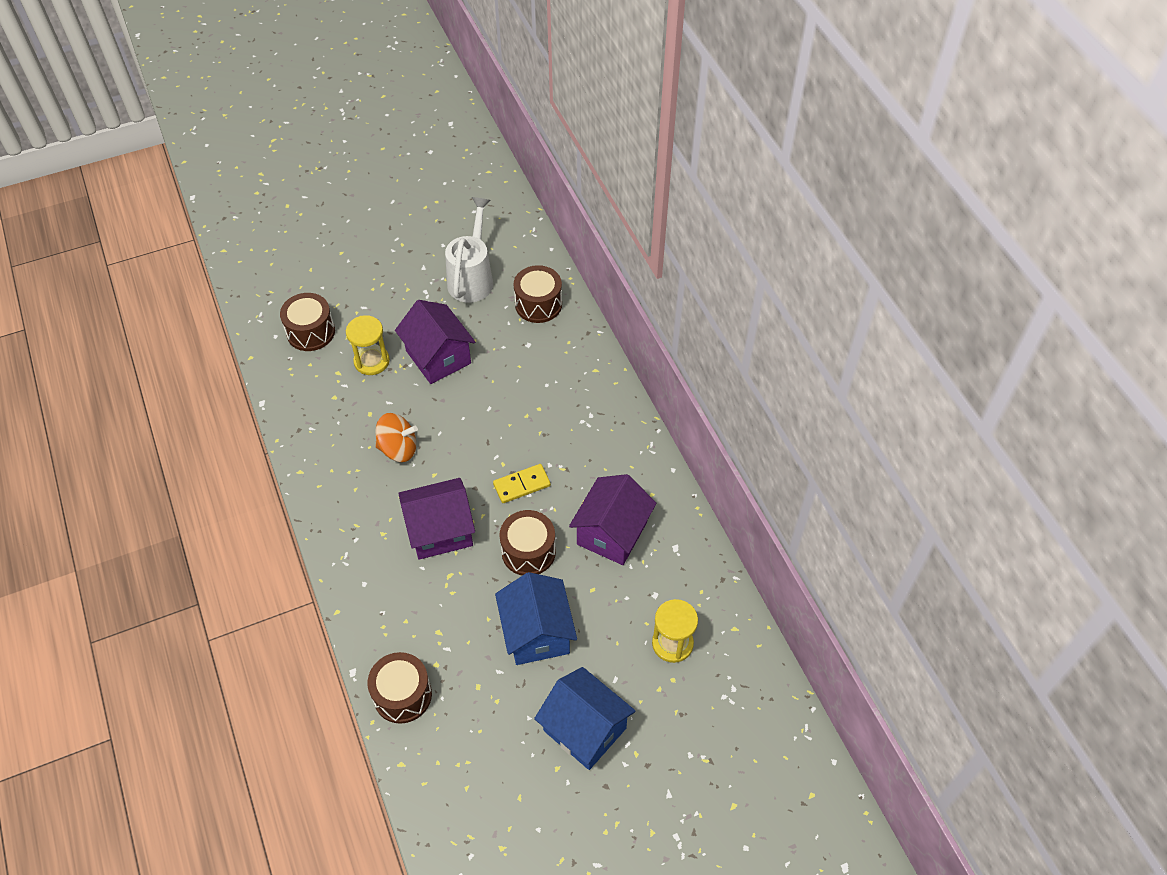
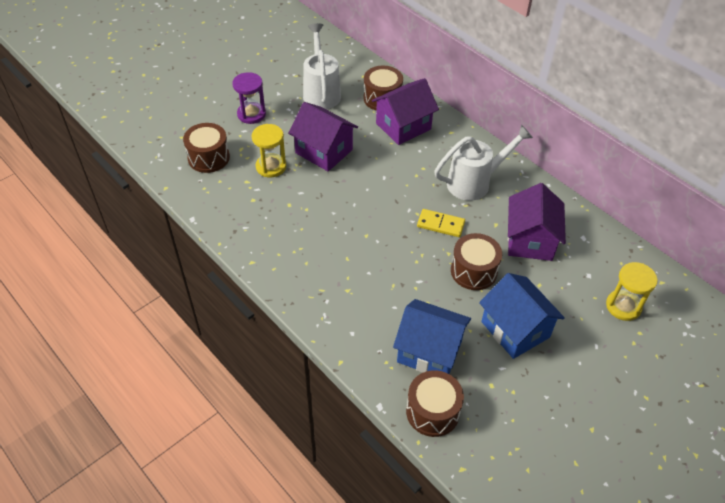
camera: 20 degrees left, 5 degrees down
(381, 288) = (251, 114): none -> purple hourglass
(398, 448) = (327, 224): orange spinning top -> none
(440, 531) = (394, 275): purple house -> purple house (403, 126)
(521, 485) = (440, 224): yellow domino -> yellow domino turned 60 degrees clockwise
(584, 729) = (596, 391): blue house -> blue house (429, 351)
(587, 443) = (474, 183): none -> white watering can

